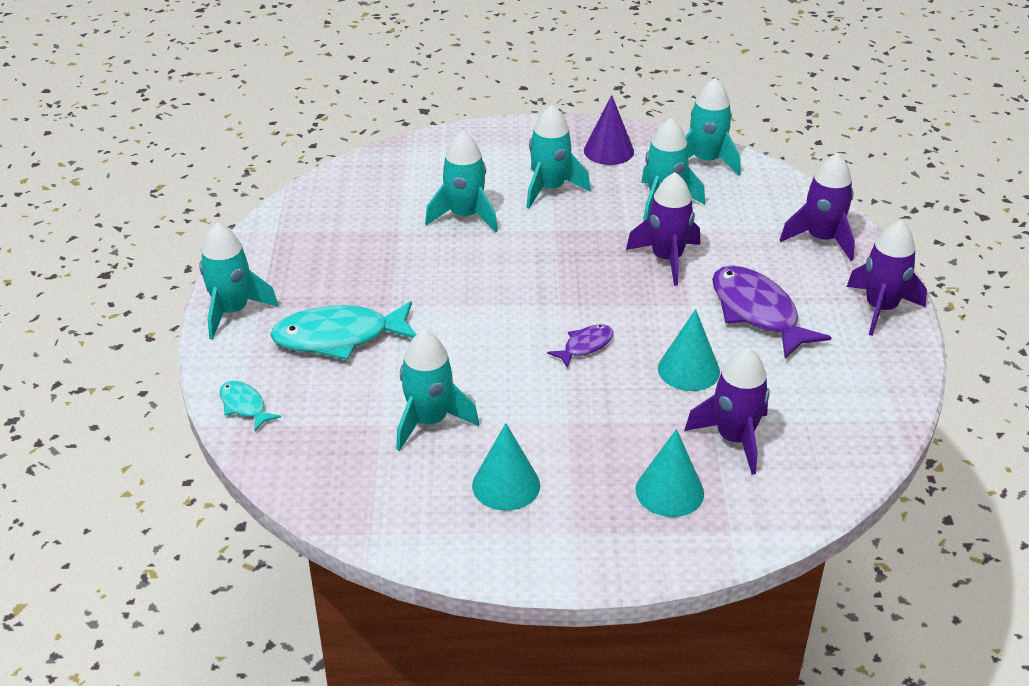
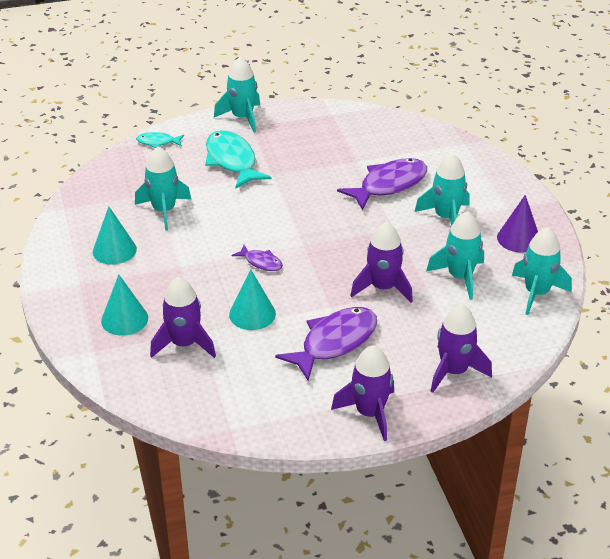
camera: 75 degrees right, 0 degrees up
(244, 406) = (158, 142): turquoise fish -> turquoise fish turned 120 degrees counterclockwise
(465, 216) = (389, 185): turquoise rocket -> purple fish

